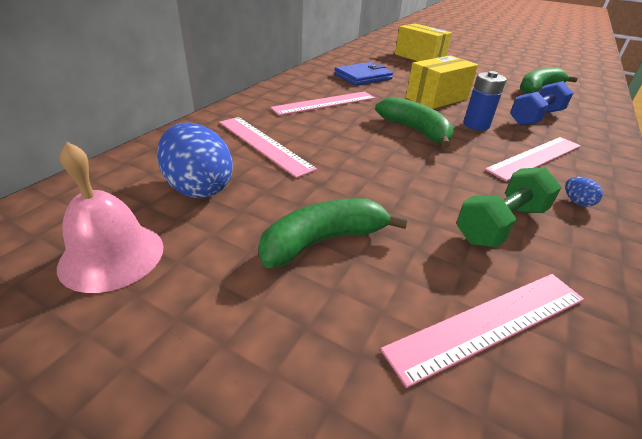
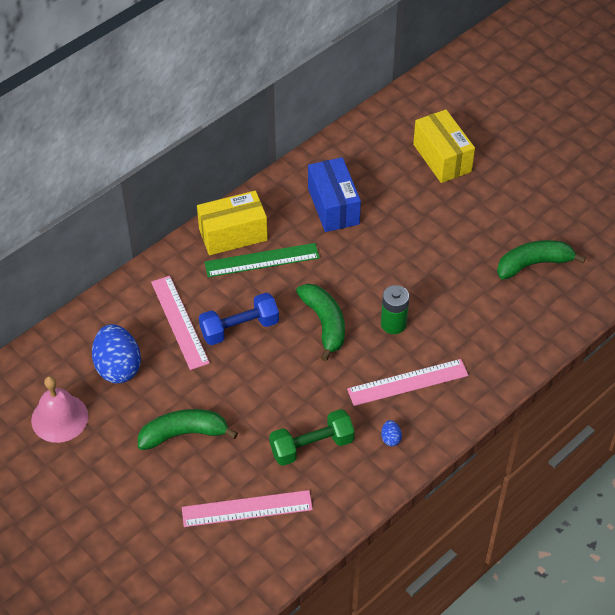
camera: 20 degrees right, 15 degrees up
(325, 103) = (262, 260): pink ruler -> green ruler
(363, 77) = (333, 206): blue wallet -> blue box
(437, 98) = (389, 267): yellow box -> yellow box (233, 234)
(476, 125) = (393, 324): blue battery -> green battery
(535, 118) = (470, 321): blue dumbbell -> blue dumbbell (239, 328)

